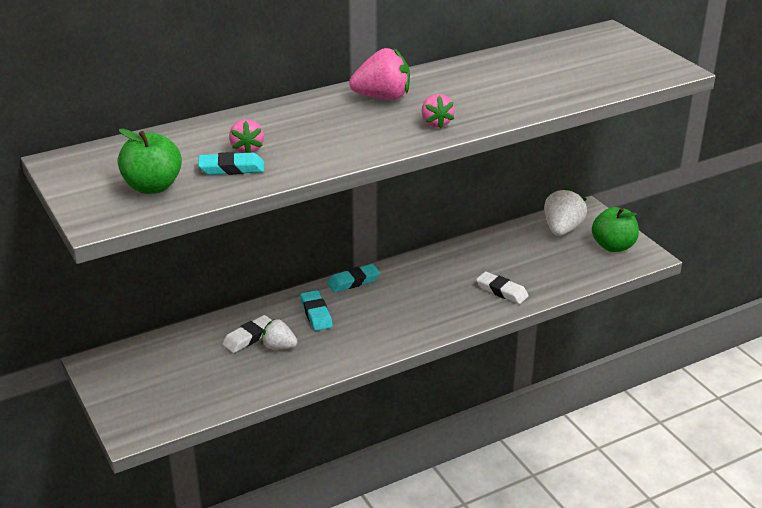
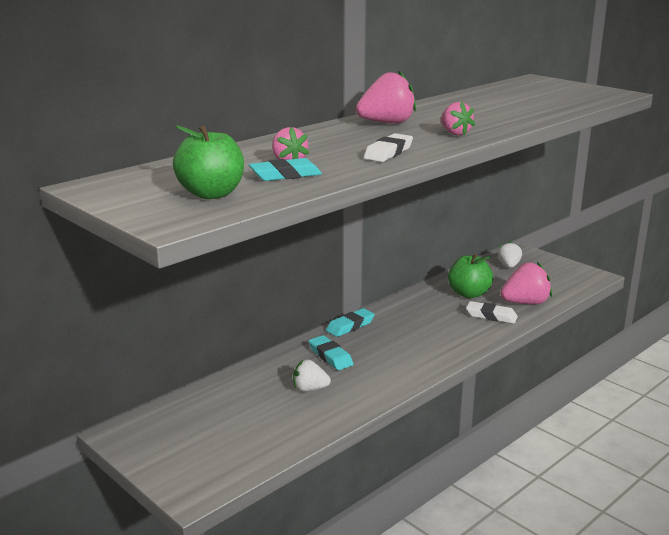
camera: 15 degrees left, 10 degrees down
(249, 337) = (274, 385): white eraser -> white eraser (388, 153)
(548, 280) = (525, 303): none -> pink strawberry
(562, 229) = (509, 266): white strawberry -> white strawberry, size x0.62
(613, 246) = (560, 272): green apple -> green apple (469, 294)

